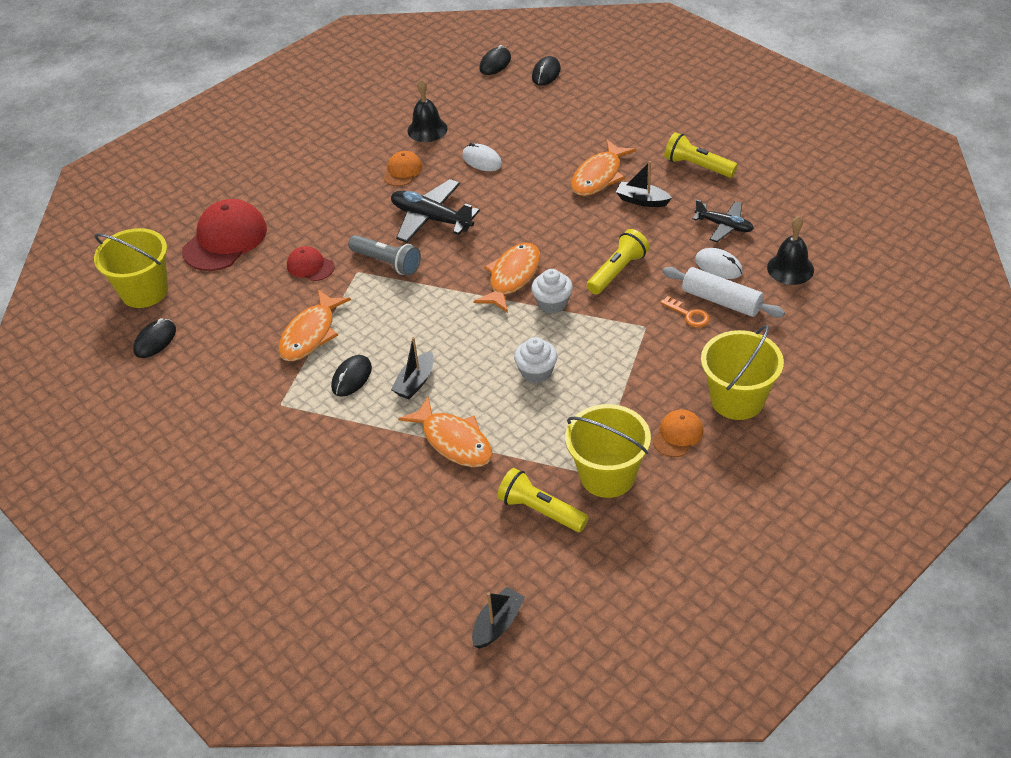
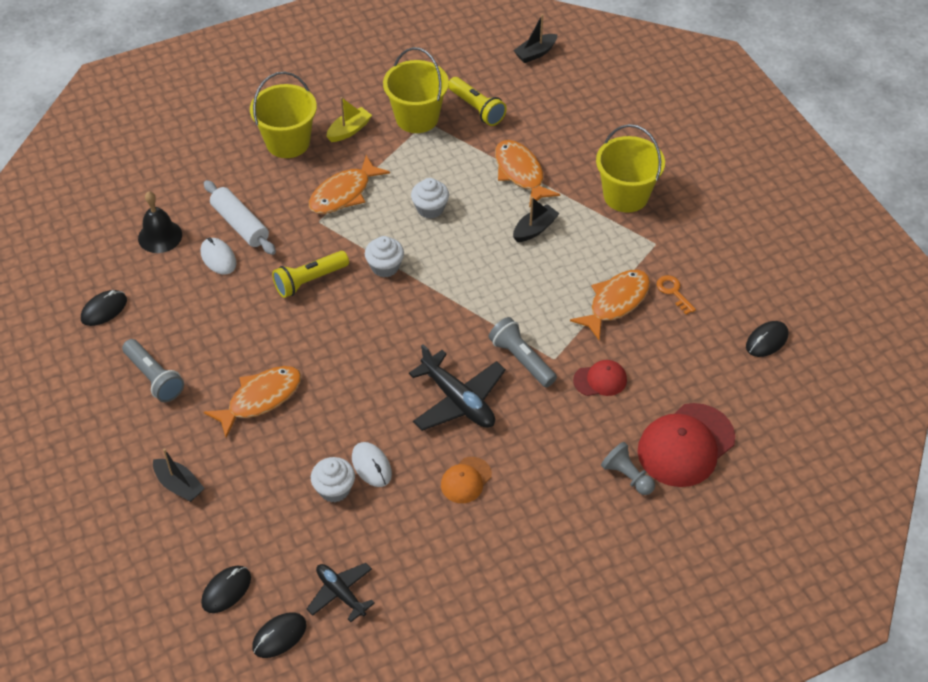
camera: 165 degrees left, 5 degrees up
(144, 291) = (777, 403): yellow bucket -> yellow bucket (625, 195)
(271, 207) = (627, 476): none -> grey pawn
(310, 266) = (600, 380): red cap -> red cap turned 60 degrees counterclockwise
(351, 378) = (588, 249): black mouse -> black mouse (104, 309)
(427, 129) = (414, 539): black bell -> none
(503, 140) = (334, 489): none -> white cupcake
(512, 277) = (408, 305): orange fish -> orange fish (343, 193)
(642, 200) = (237, 353): black boat -> black boat (179, 485)
(678, 435) = (349, 130): orange cap -> yellow boat
(688, 315) = (276, 220): orange key -> orange key (673, 292)
(697, 166) = (154, 378): yellow flashlight -> grey flashlight
(724, 226) = (182, 298): black plane -> black plane (341, 593)

